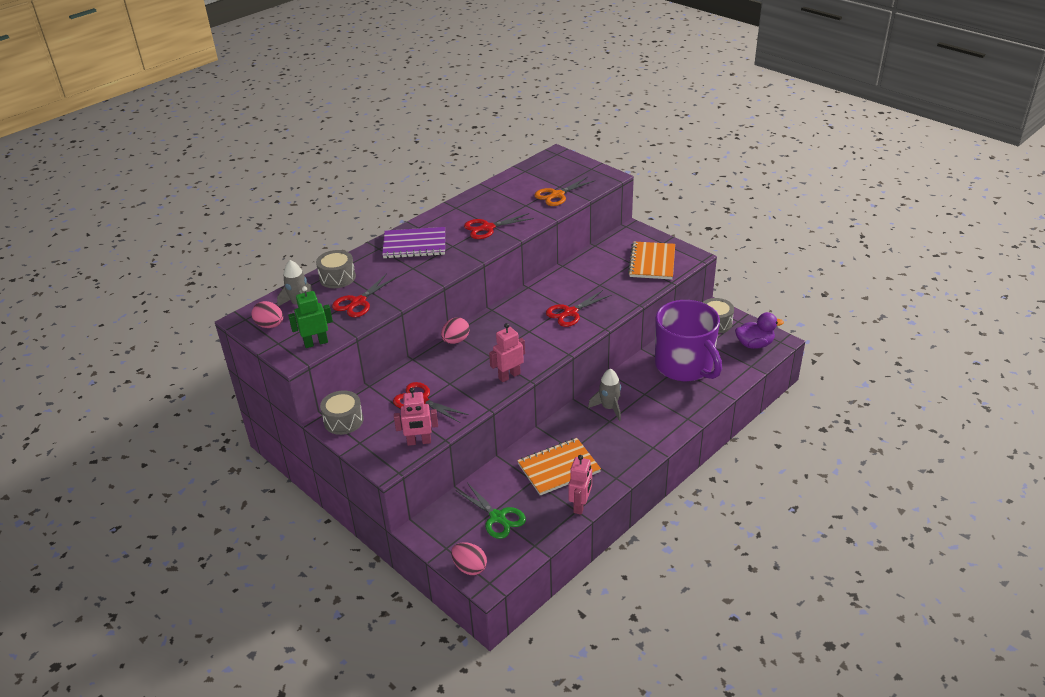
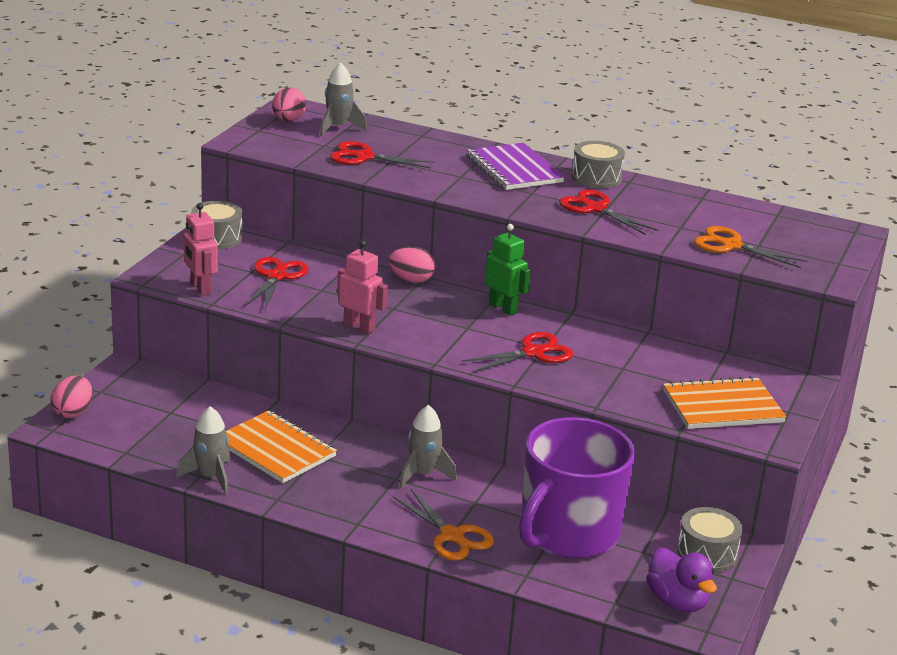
camera: 65 degrees right, 10 degrees down
(316, 343) = (270, 148): green robot -> green robot (503, 308)
(337, 277) = (406, 138): grey drum -> grey drum (596, 178)
(497, 517) = (164, 418): green scissors -> none
(570, 312) = (533, 353): red scissors -> red scissors turned 120 degrees clockwise
(580, 505) = (210, 477): pink robot -> grey rocket
(676, 411) = (451, 536): none -> orange scissors

